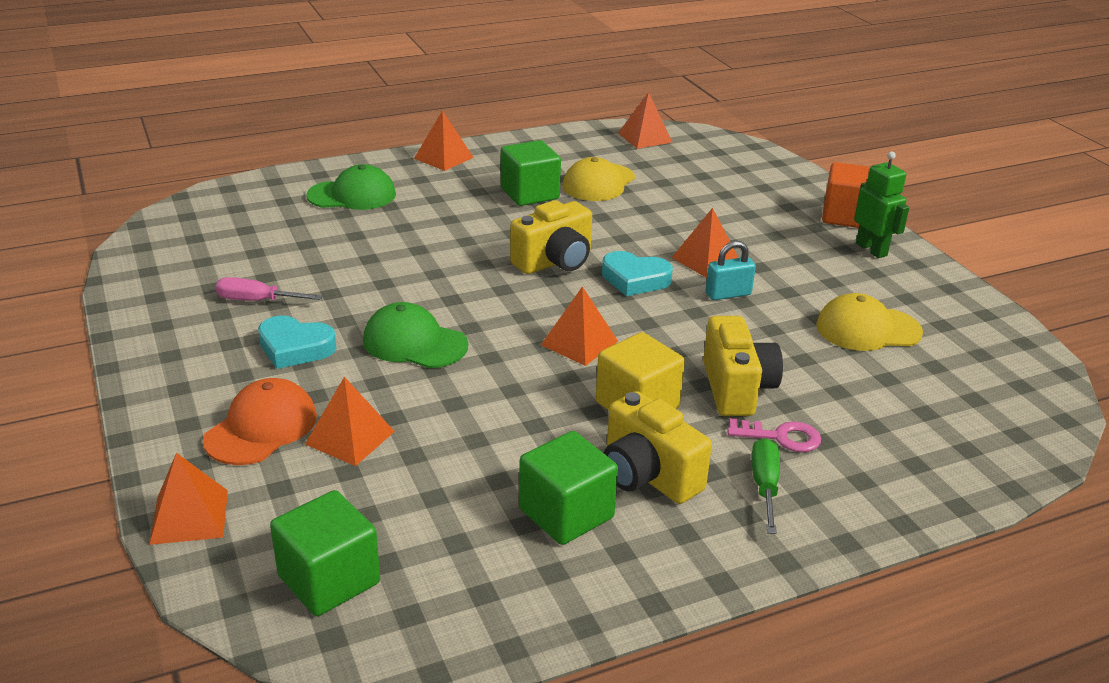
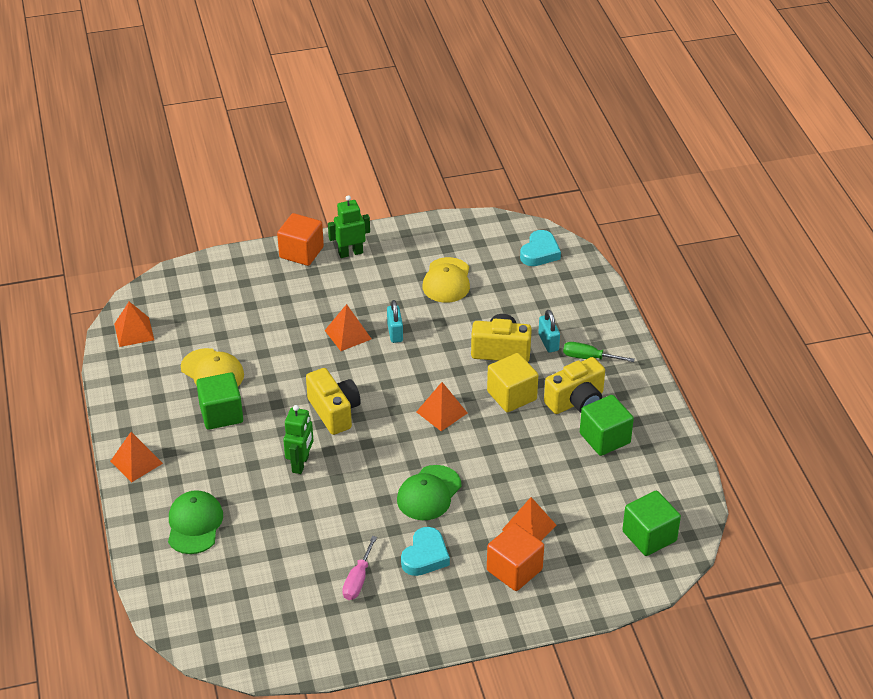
camera: 80 degrees left, 10 degrees up
(189, 516) = (595, 599): orange pyramid -> none
(261, 428) = (514, 570): orange cap -> orange cube
(456, 247) = (301, 464): none -> green robot
(635, 279) = (367, 374): turquoise heart -> turquoise heart (540, 252)
(781, 437) = (548, 342): pink key -> turquoise padlock

